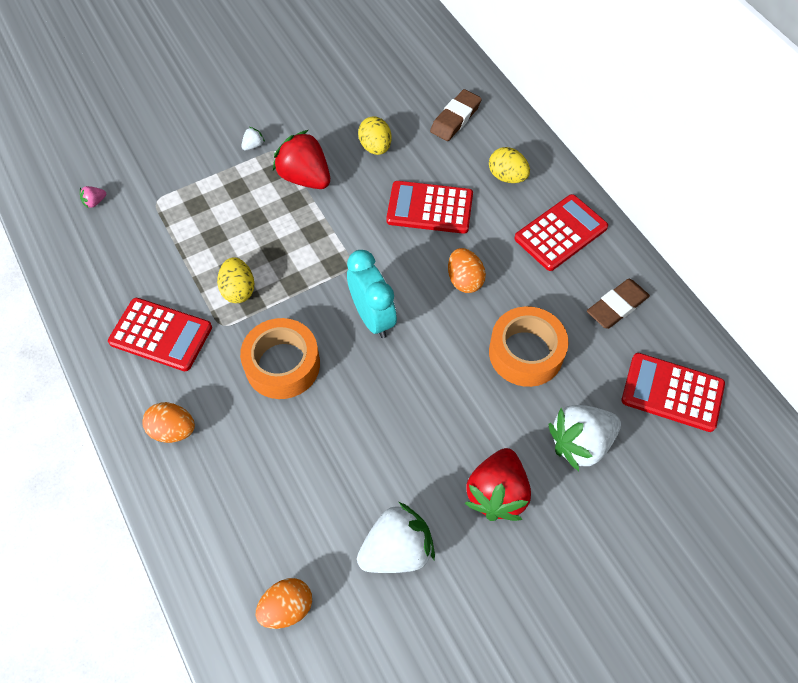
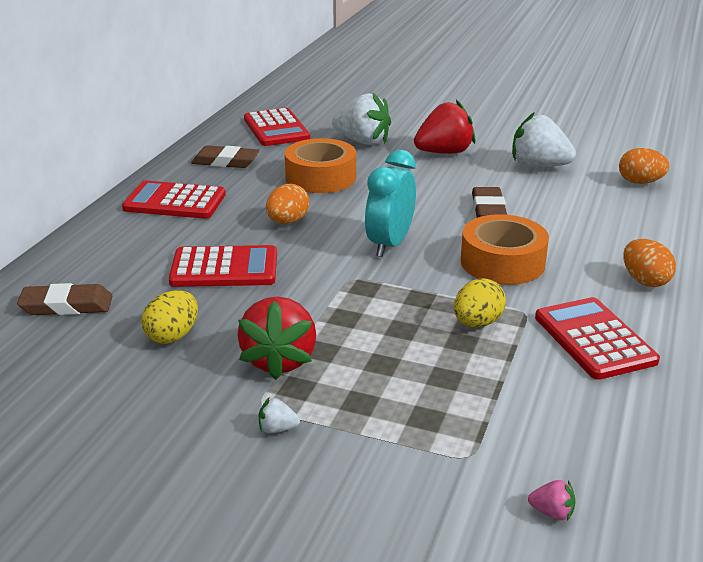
camera: 130 degrees left, 30 degrees down
(360, 427) = (488, 209): none -> brown eraser
(429, 208) = (224, 268): red calculator -> red calculator turned 60 degrees counterclockwise
(507, 176) = (130, 246): yellow egg -> none

